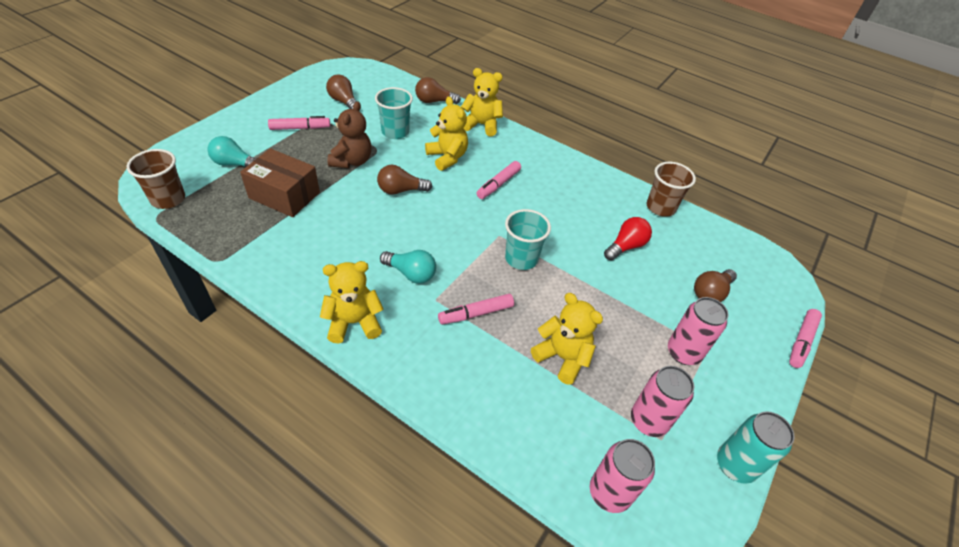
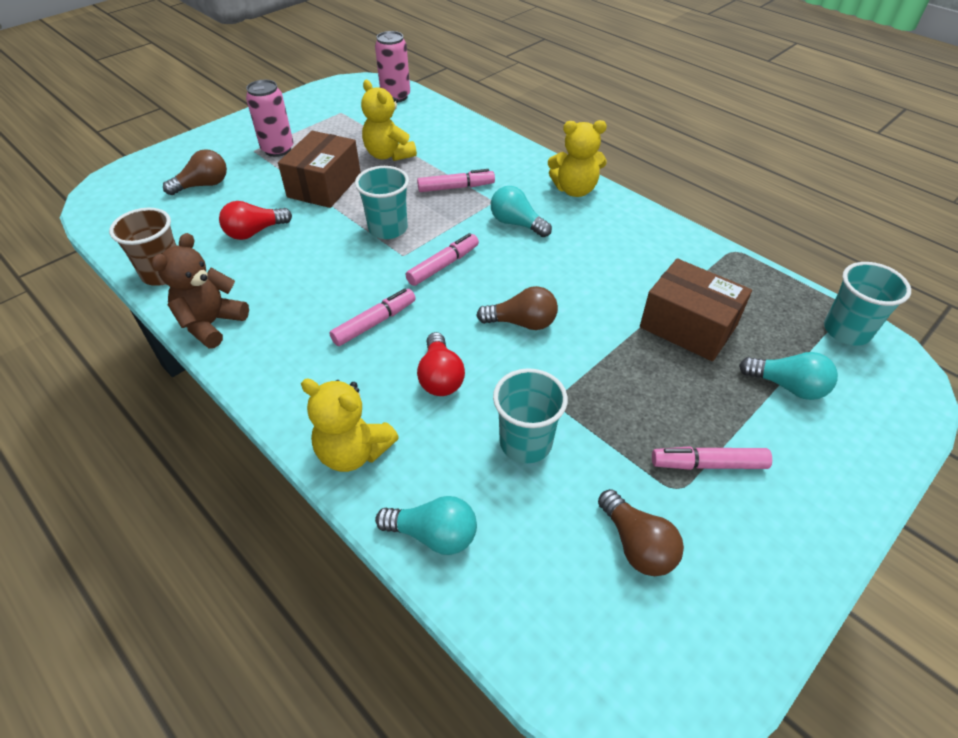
camera: 165 degrees left, 0 degrees up
(168, 199) = (846, 331): brown cup -> turquoise cup
(352, 161) = (599, 380): brown teddy bear -> brown teddy bear (211, 324)
(434, 101) = (434, 534): brown light bulb -> turquoise light bulb
(447, 157) = (440, 377): yellow teddy bear -> red light bulb
(603, 303) = (324, 185): none -> brown box
(648, 421) = (343, 120): pink can -> none
(735, 465) = (299, 99): turquoise can -> none
(801, 341) = (160, 148): pink marker -> pink marker (443, 265)

